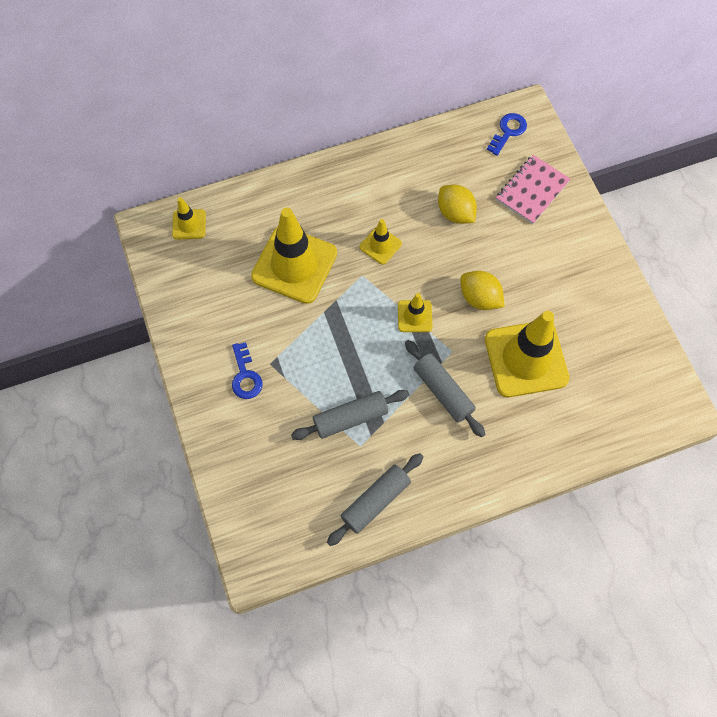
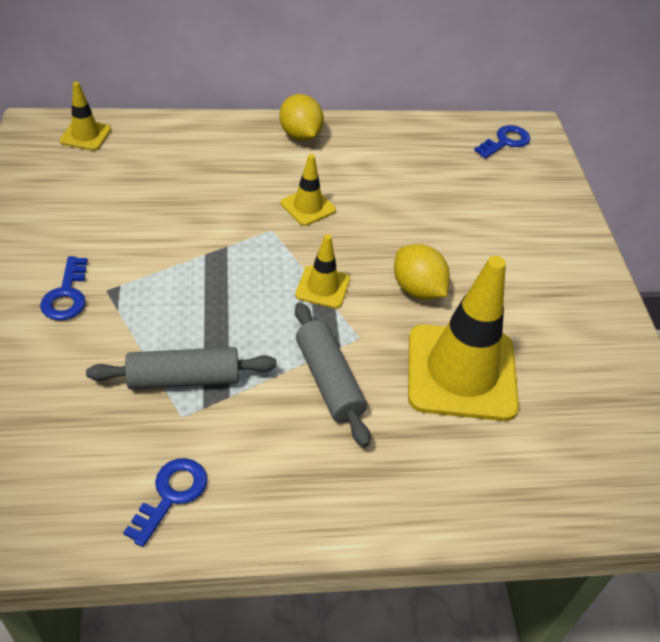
camera: 10 degrees right, 20 degrees down
(294, 265) = (191, 200): yellow traffic cone -> none
(375, 501) = (171, 495): grey rolling pin -> blue key
(455, 213) = (415, 199): yellow lemon -> yellow lemon (300, 135)
(532, 191) = (520, 200): pink notebook -> none

